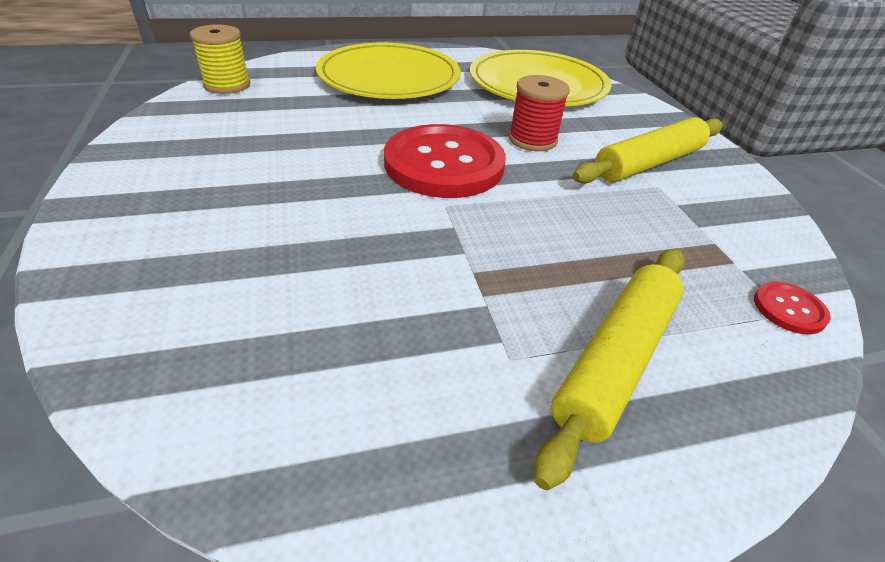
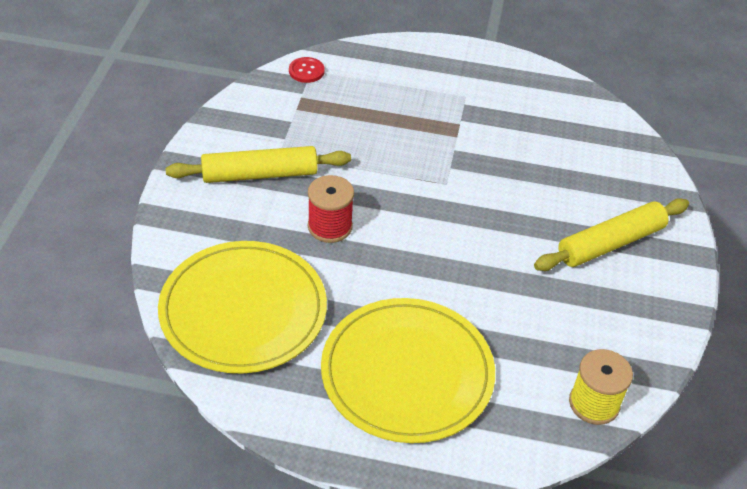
camera: 155 degrees left, 5 degrees up
(444, 164) = (425, 221): red button -> none
(615, 360) = (418, 81): yellow rolling pin -> yellow rolling pin (610, 243)

